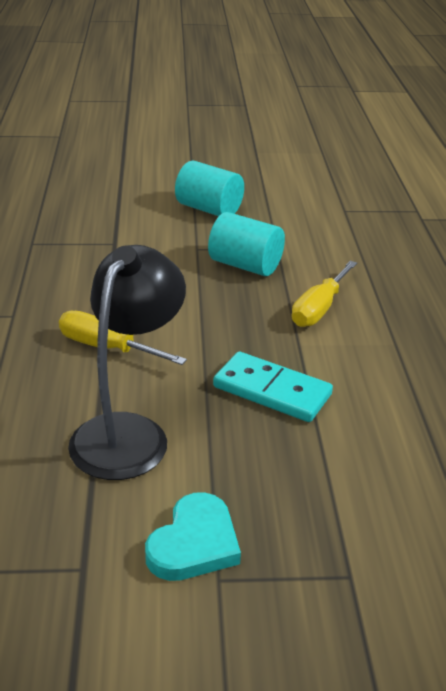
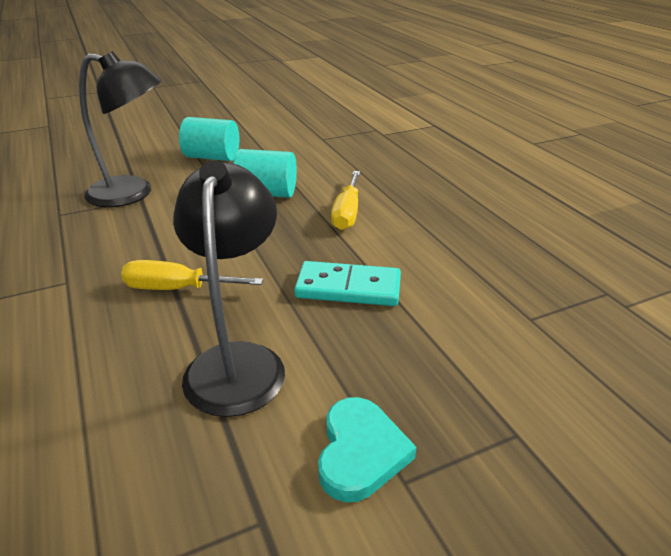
camera: 20 degrees left, 0 degrees up
(109, 235) = (133, 193): none -> black lamp

